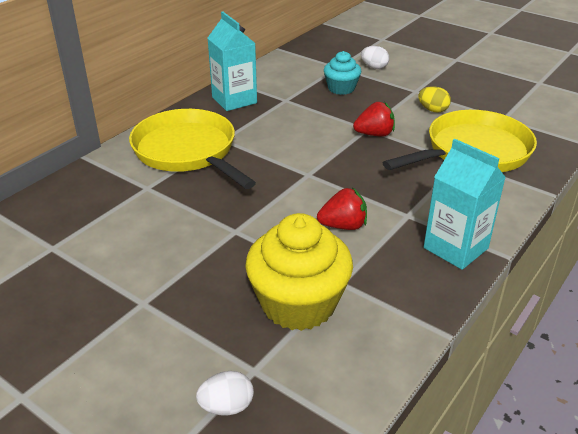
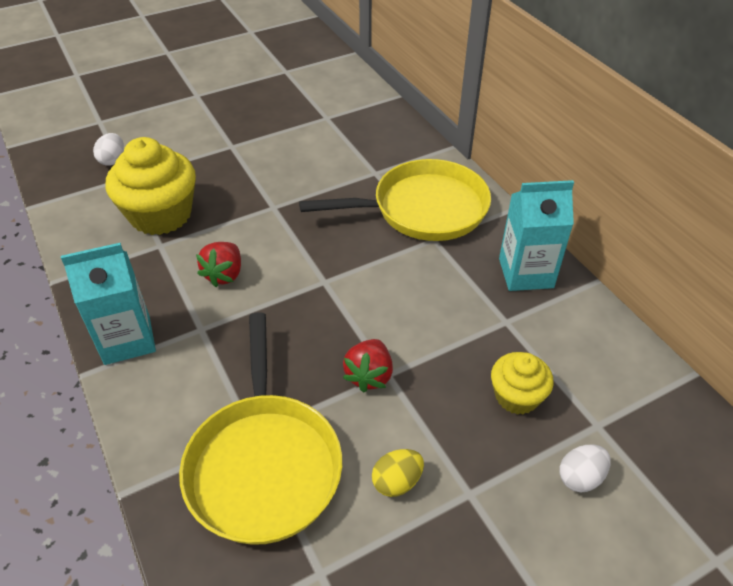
camera: 115 degrees right, 10 degrees up
(341, 88) = (516, 396): turquoise cupcake -> yellow cupcake

